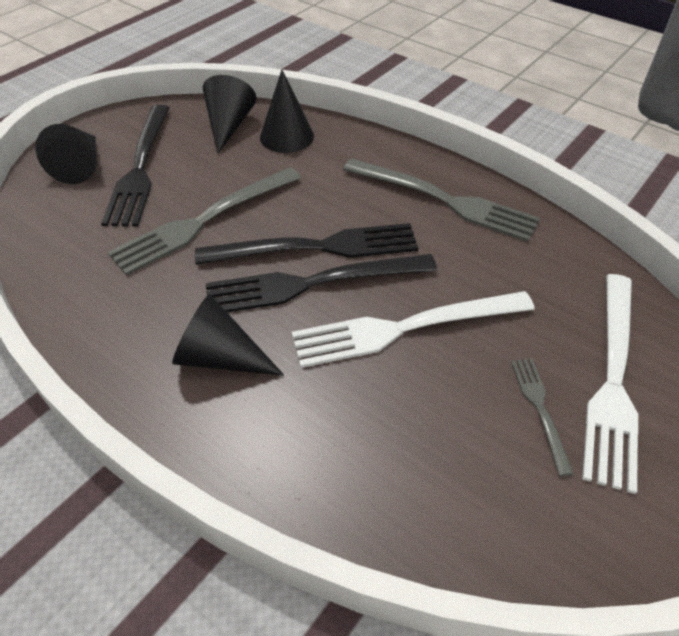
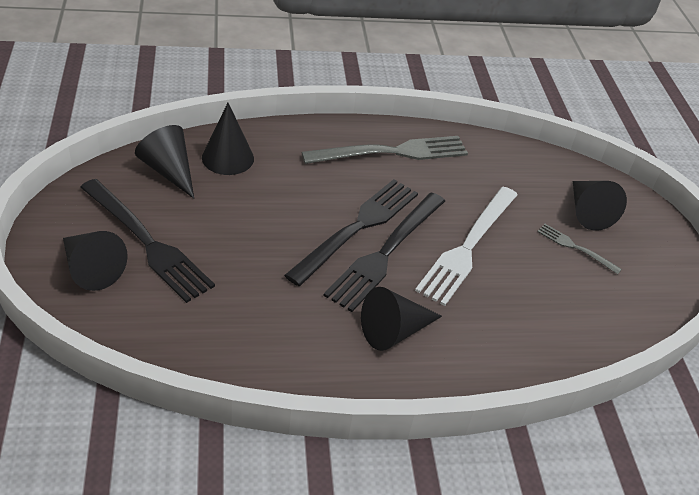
camera: 50 degrees left, 5 degrees down
(204, 221) = (258, 254): grey fork -> none
(612, 380) = (587, 212): white fork -> black cone

